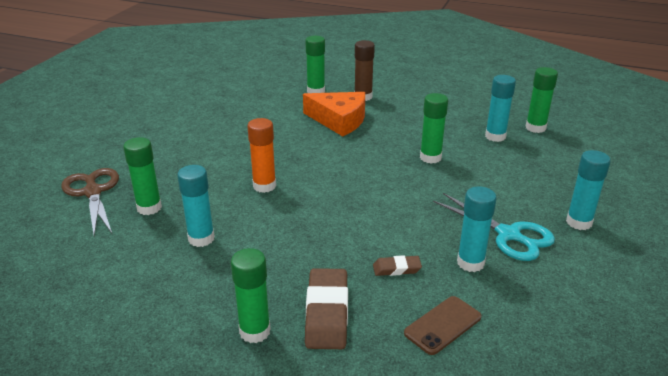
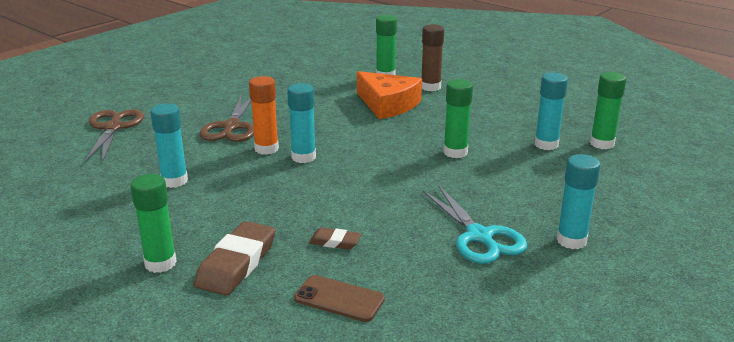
camera: 20 degrees right, 5 degrees down
(149, 208) = (150, 148): green glue stick -> none
(213, 169) = (231, 127): none -> brown scissors
(442, 325) = (339, 299): brown phone -> brown phone turned 45 degrees clockwise
(470, 263) = (415, 253): turquoise glue stick -> turquoise glue stick (303, 157)

